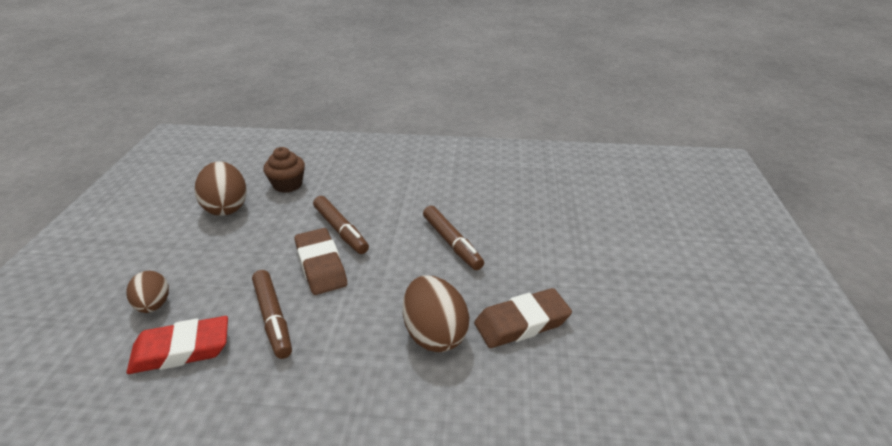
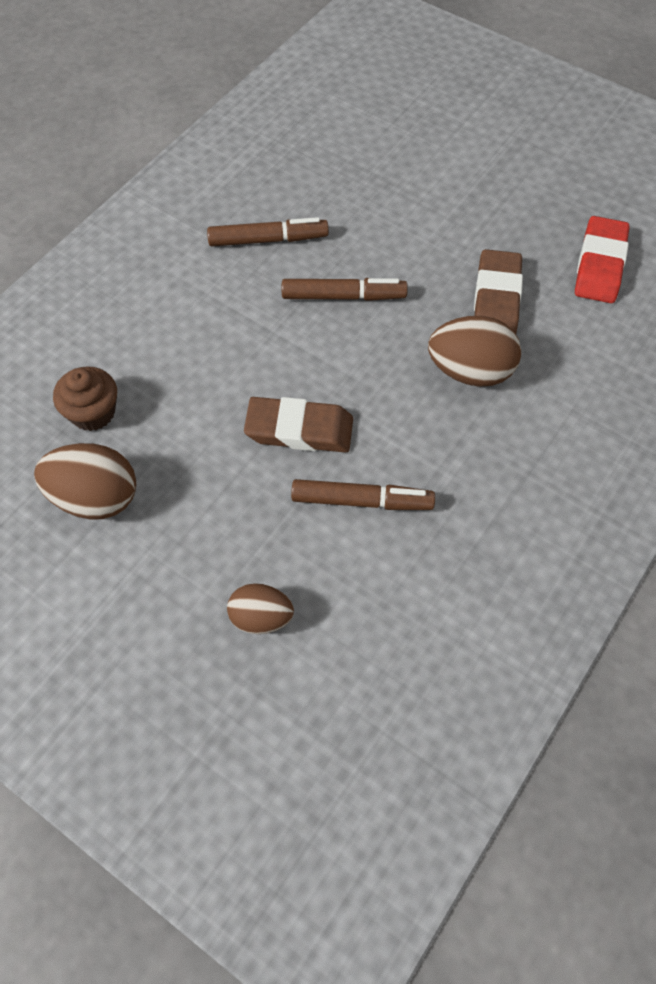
camera: 60 degrees left, 25 degrees up
(181, 350) = (359, 599): red eraser -> red eraser (599, 265)
(340, 230) = (244, 388): brown marker -> brown marker (268, 240)

